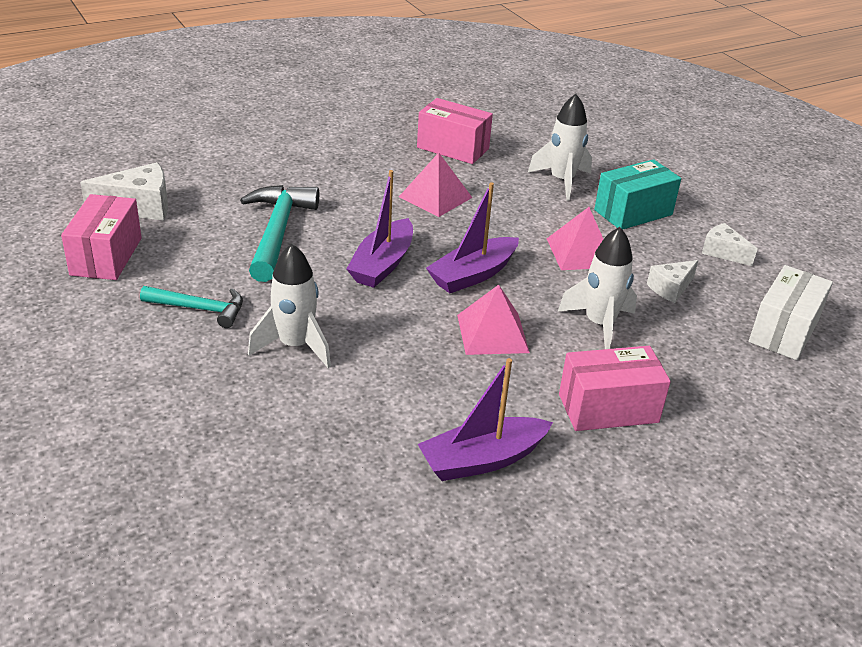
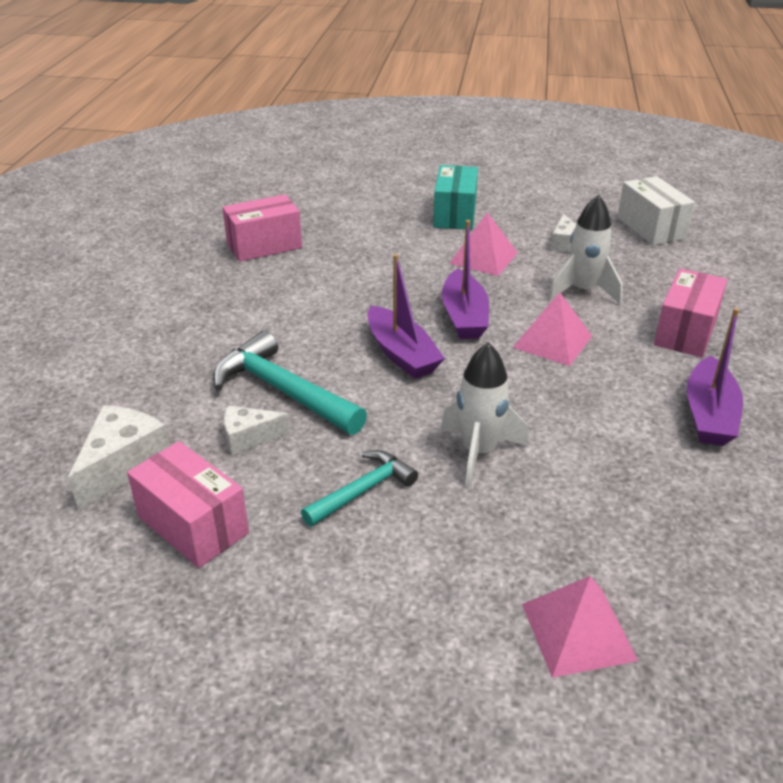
camera: 50 degrees left, 0 degrees up
(435, 197) = (329, 285): pink pyramid -> pink pyramid (578, 631)
(562, 181) = (378, 222): white rocket -> none
(723, 252) = (541, 206): white cheese -> white cheese (249, 438)

